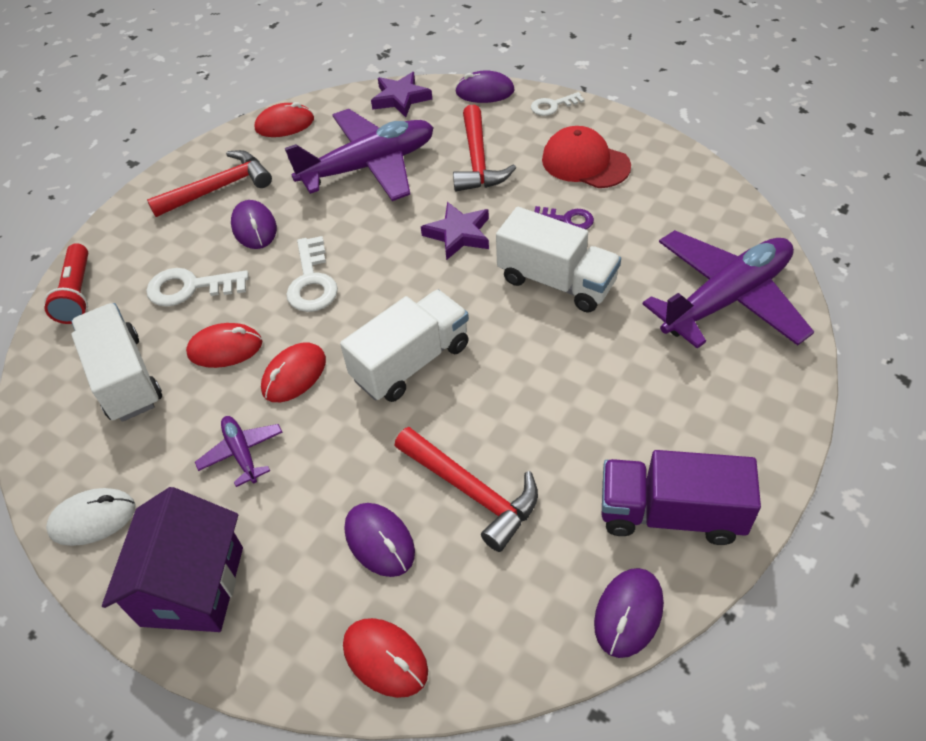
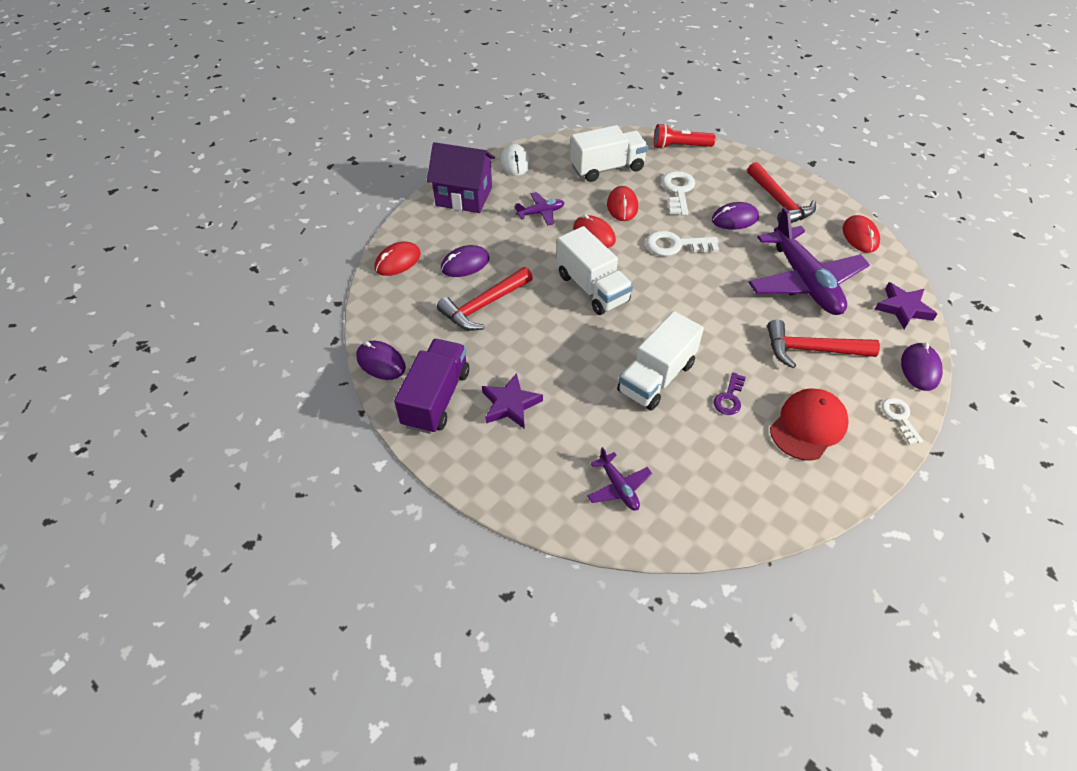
camera: 95 degrees right, 0 degrees up
(458, 234) = (717, 326): purple star -> purple star (510, 404)
(726, 299) = (618, 487): purple plane -> purple plane, size x0.45

